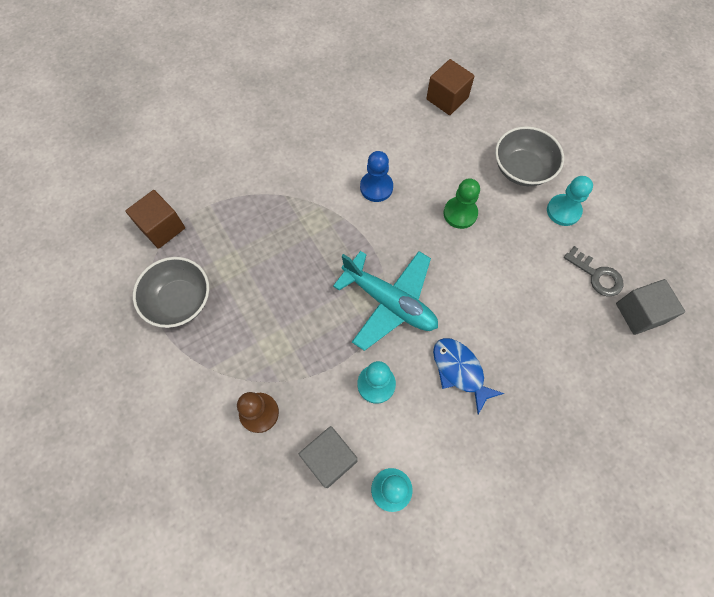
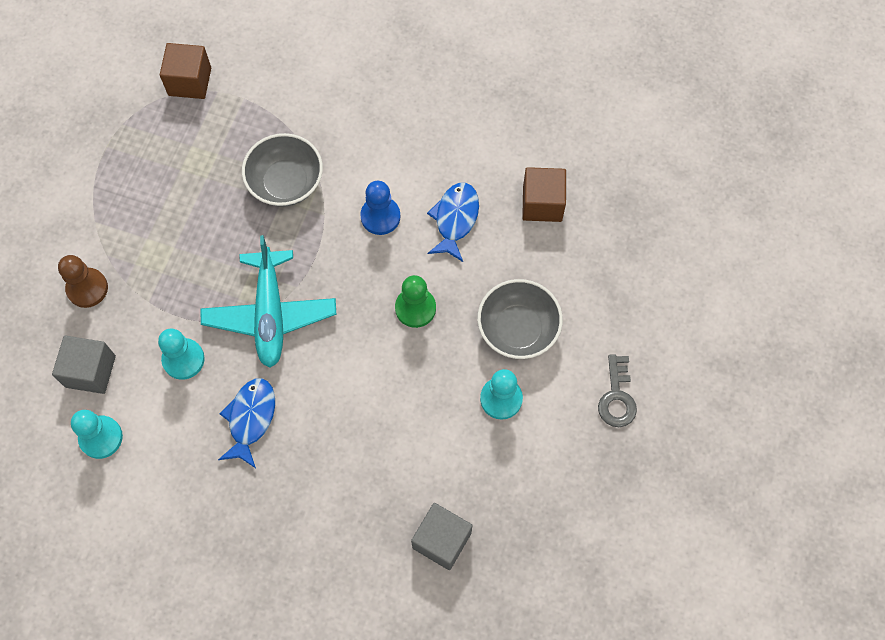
camera: 50 degrees right, 0 degrees up
(179, 300) = (135, 151): grey bowl -> grey bowl (286, 182)
(416, 149) = (455, 219): none -> blue fish
(597, 275) = (451, 475): grey key -> grey key (617, 397)

